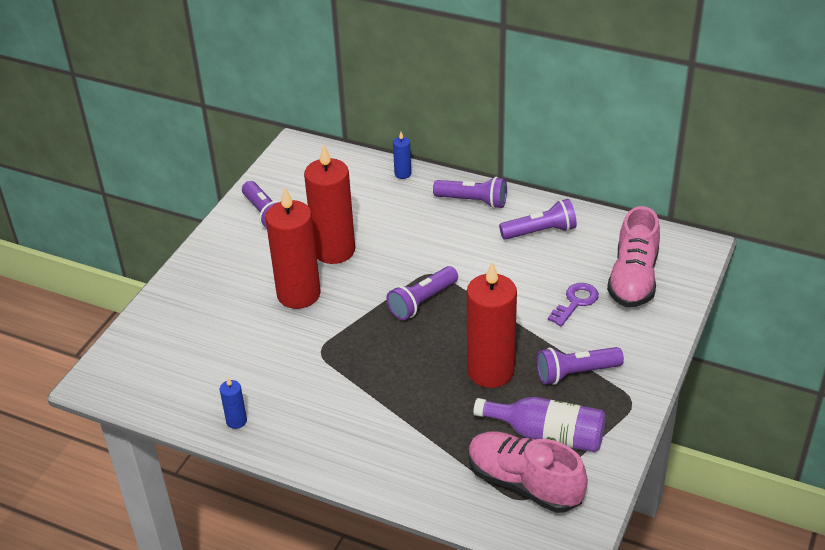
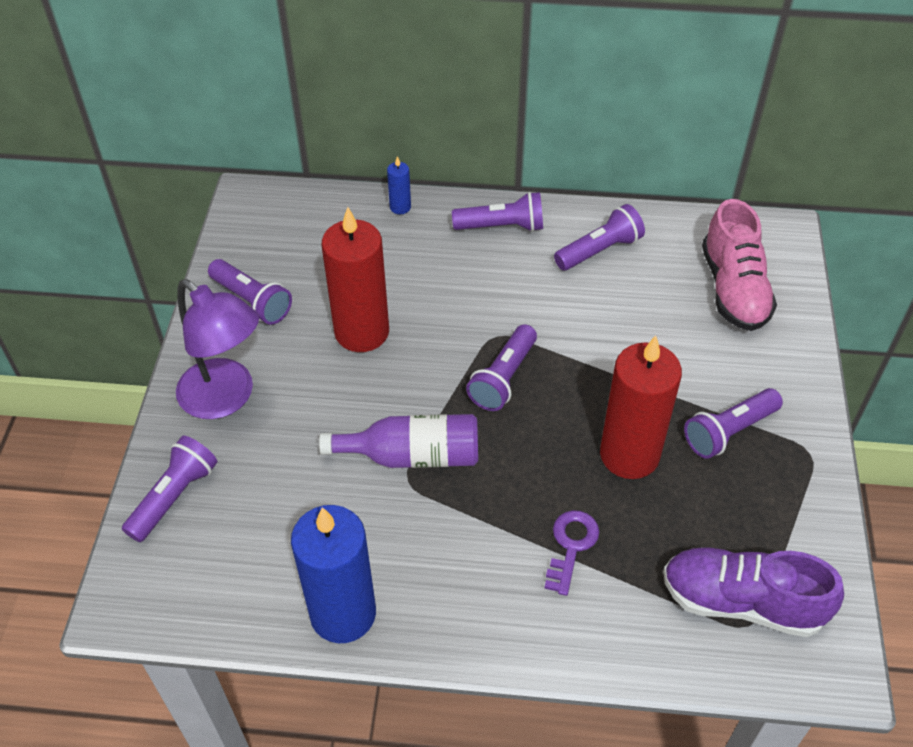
camera: 20 degrees left, 10 degrees up
(157, 325) = (174, 496): none -> purple flashlight
(220, 273) = (226, 398): none -> purple lamp
(236, 421) = (343, 613): blue candle -> blue candle, size x2.33
(298, 294) = (343, 405): red candle -> none
(524, 483) = (741, 602): pink shoe -> purple shoe
(547, 435) = (736, 525): purple bottle -> purple bottle (412, 455)
(575, 302) = (684, 336): purple key -> purple key (571, 546)

